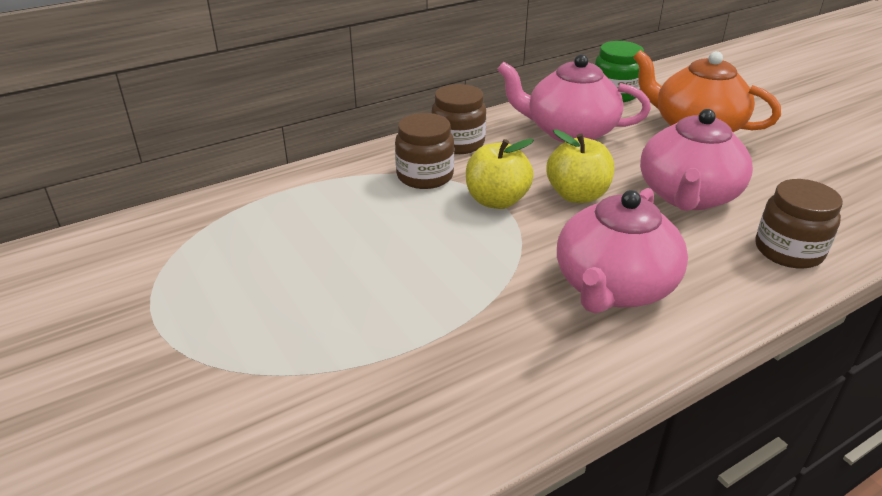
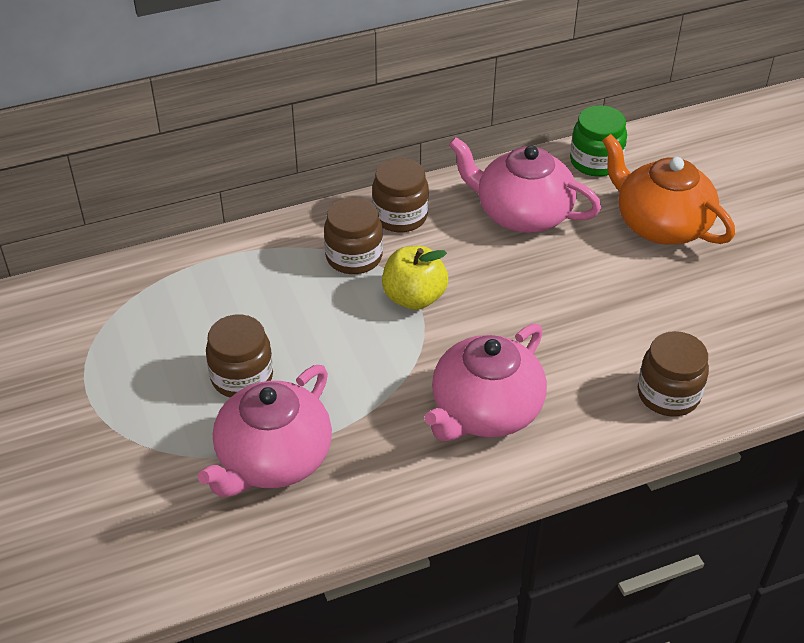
camera: 10 degrees right, 10 degrees up
(336, 287) = (242, 377): none -> brown jar
(577, 195) = (495, 301): yellow apple -> none
(687, 196) = (604, 316): pink teapot -> pink teapot (273, 459)

